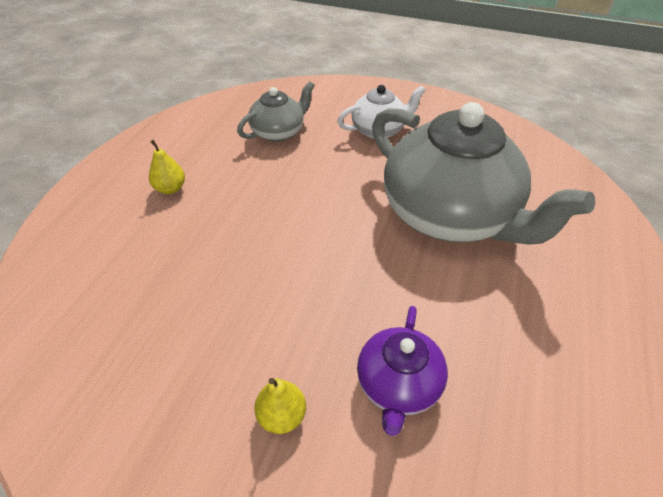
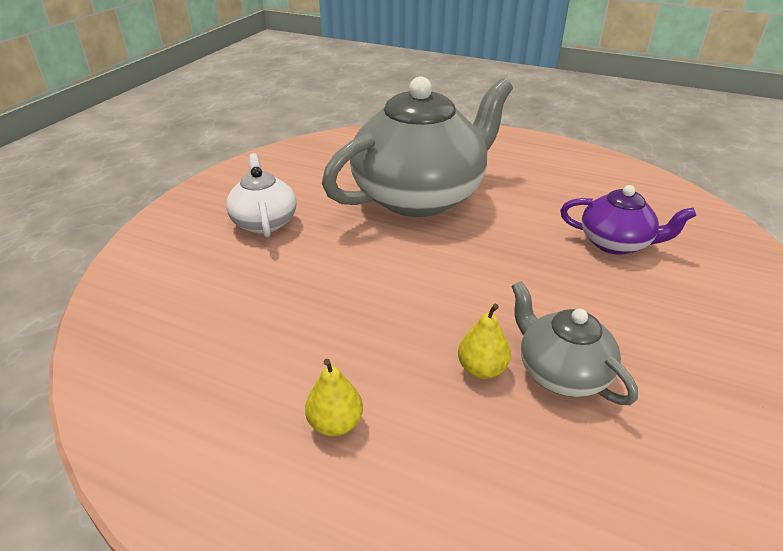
camera: 85 degrees left, 10 degrees down
(278, 132) = (230, 304): grey teapot -> grey teapot (561, 372)
(282, 416) = (670, 306): yellow pear -> yellow pear (481, 369)

